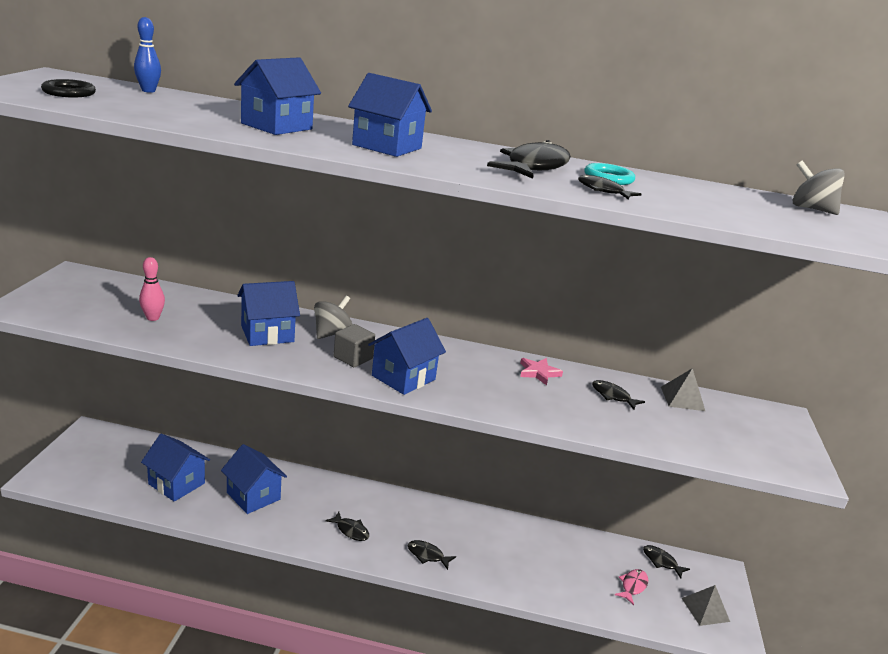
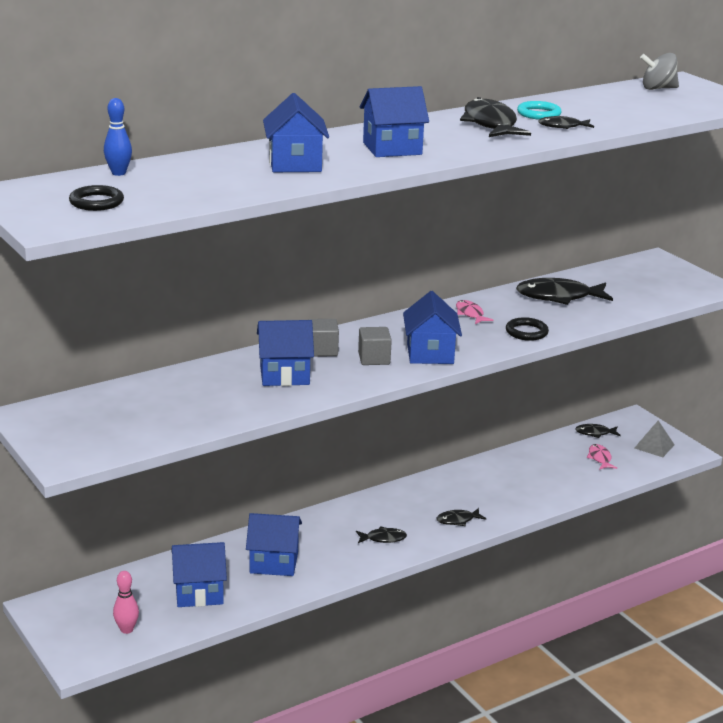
camera: 40 degrees left, 0 degrees up
(153, 318) = (181, 410): pink bowling pin -> pink bowling pin (126, 629)
(267, 334) = (284, 375): blue house -> blue house turned 60 degrees clockwise
(331, 333) = (322, 350): grey spinning top -> grey cube
(503, 368) = (470, 314): none -> pink fish
(521, 406) = (526, 332): none -> black ring
(538, 373) = (494, 305): pink star -> none
(613, 396) = (558, 297): black fish -> black fish, size x1.93
(682, 398) = (594, 277): grey pyramid -> none

